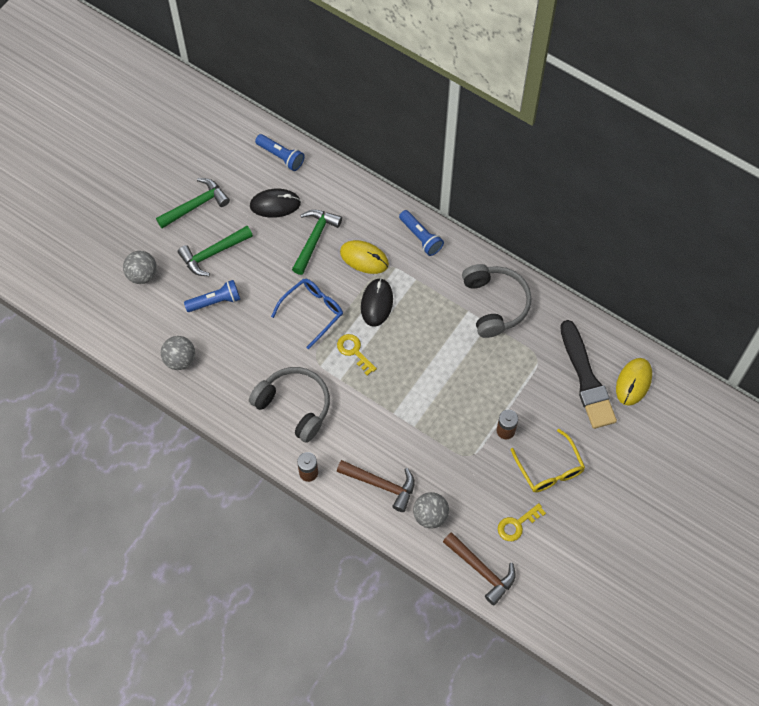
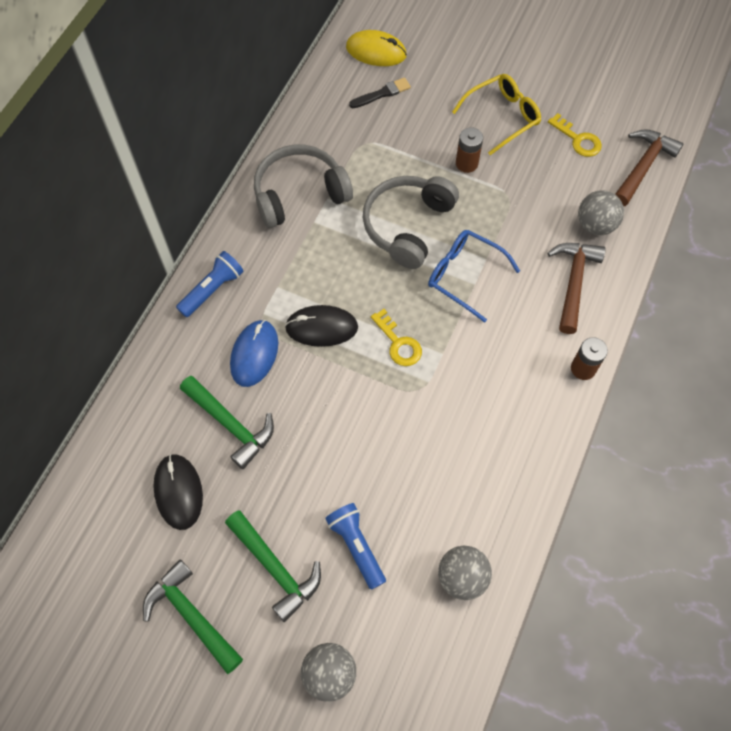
camera: 100 degrees left, 0 degrees up
(281, 156) = (91, 500): blue flashlight -> none
(294, 406) = (495, 403): grey headphones -> grey headphones (408, 225)
(312, 312) = (349, 406): blue glasses -> blue glasses (464, 276)
(314, 239) = (231, 425): green hammer -> green hammer turned 150 degrees counterclockwise
(354, 351) = (398, 343): yellow key -> yellow key turned 75 degrees counterclockwise
(364, 258) = (254, 354): yellow mouse -> blue mouse
(586, 379) = (382, 94): black brush -> black brush, size x0.46

